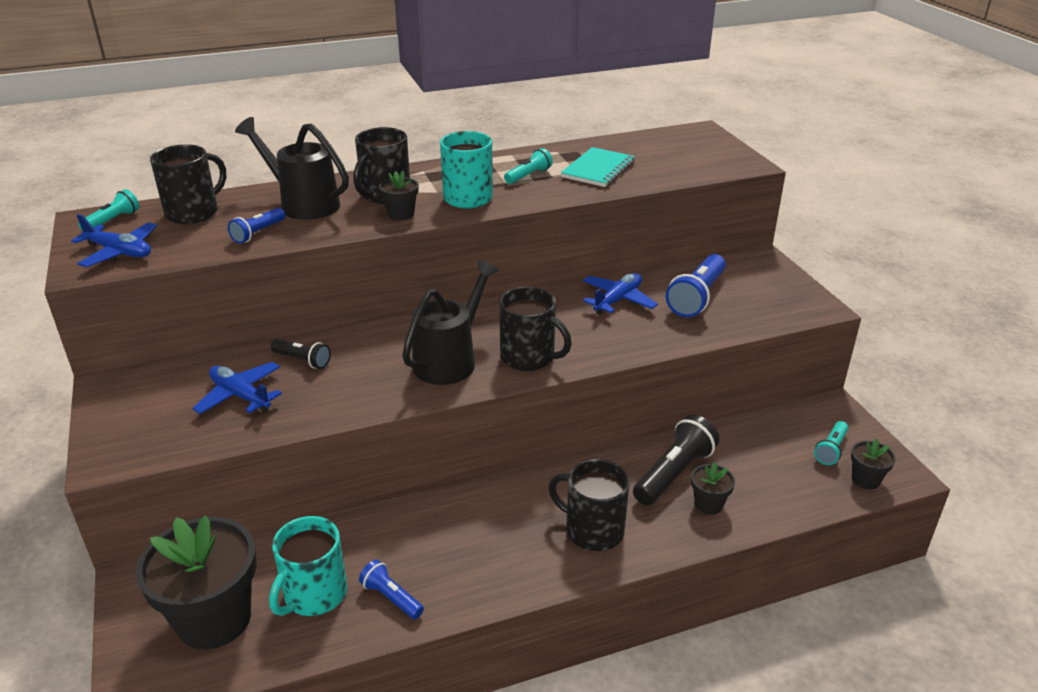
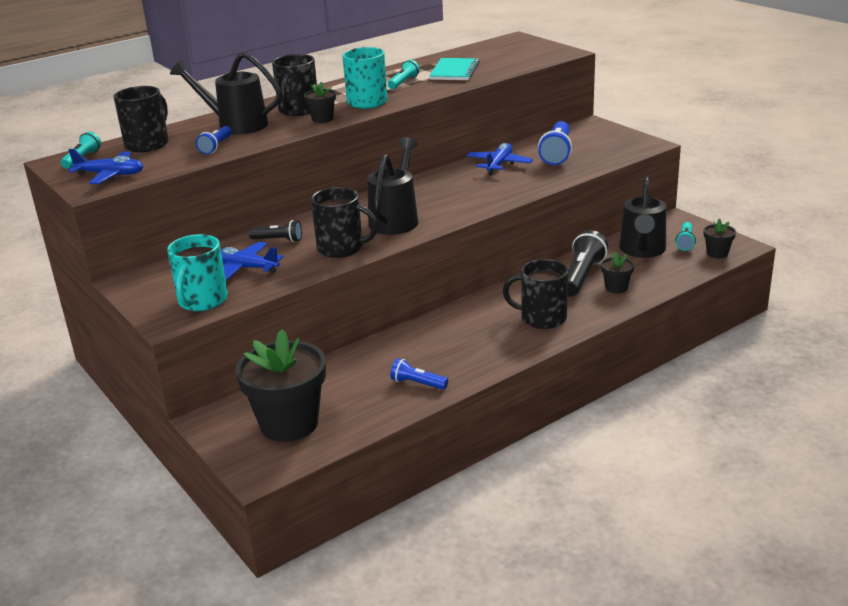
camera: 15 degrees left, 5 degrees down
(314, 595) = (357, 395): turquoise mug -> turquoise mug (202, 301)
(529, 357) = (455, 207): black mug -> black mug (342, 248)
(769, 450) = (642, 250): none -> black watering can

